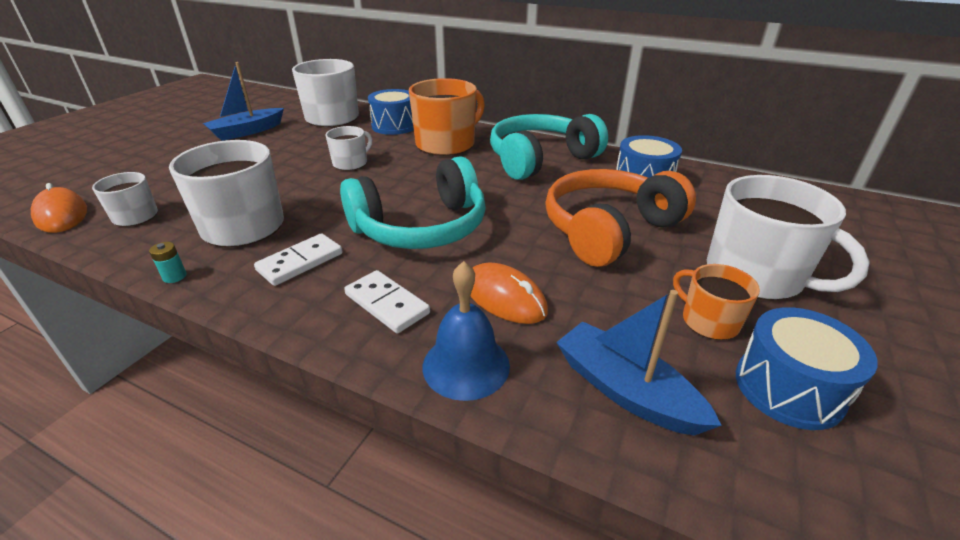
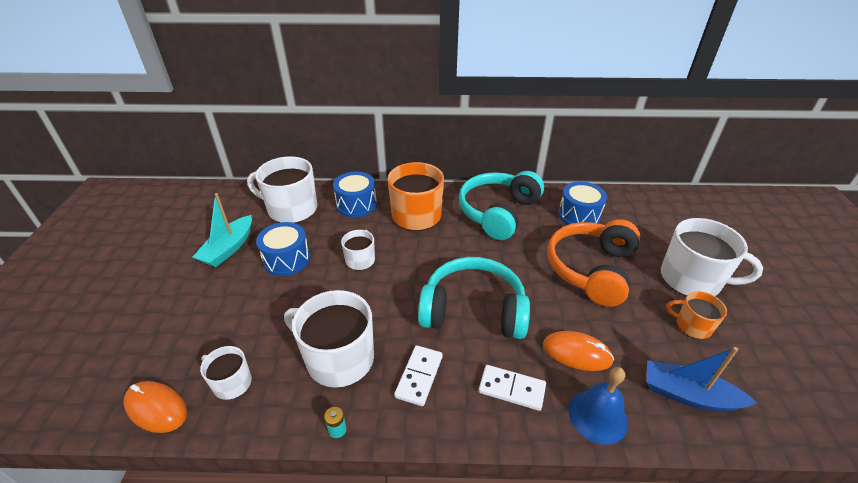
camera: 25 degrees left, 5 degrees up
(247, 131) = (229, 248): blue boat -> turquoise boat
(421, 227) = (473, 310): turquoise headphones -> turquoise headphones turned 120 degrees counterclockwise
(788, 388) = (755, 358): blue drum -> blue drum (287, 259)

